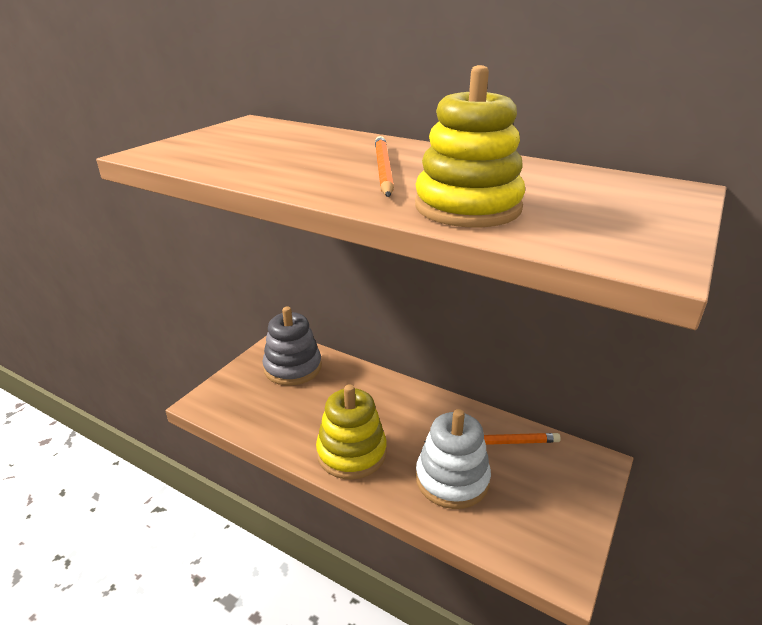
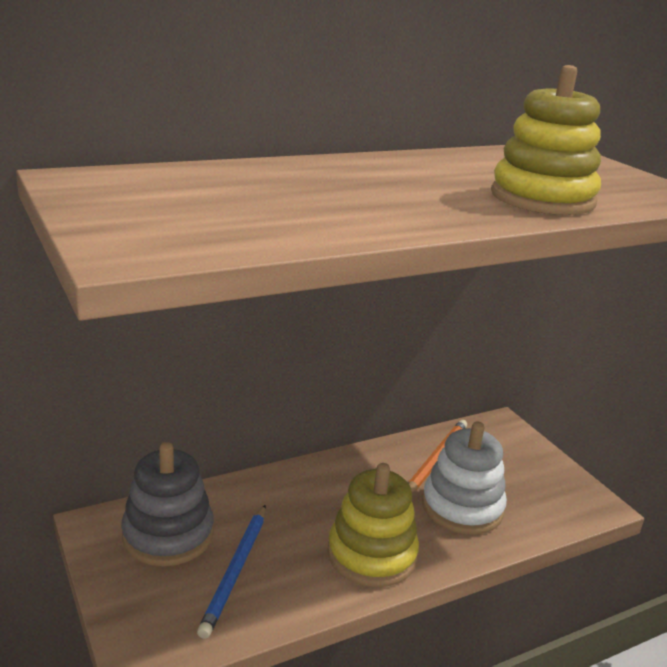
camera: 60 degrees left, 5 degrees down
(286, 404) = (236, 571): none -> blue pencil
(383, 169) = (399, 189): orange pencil -> none

